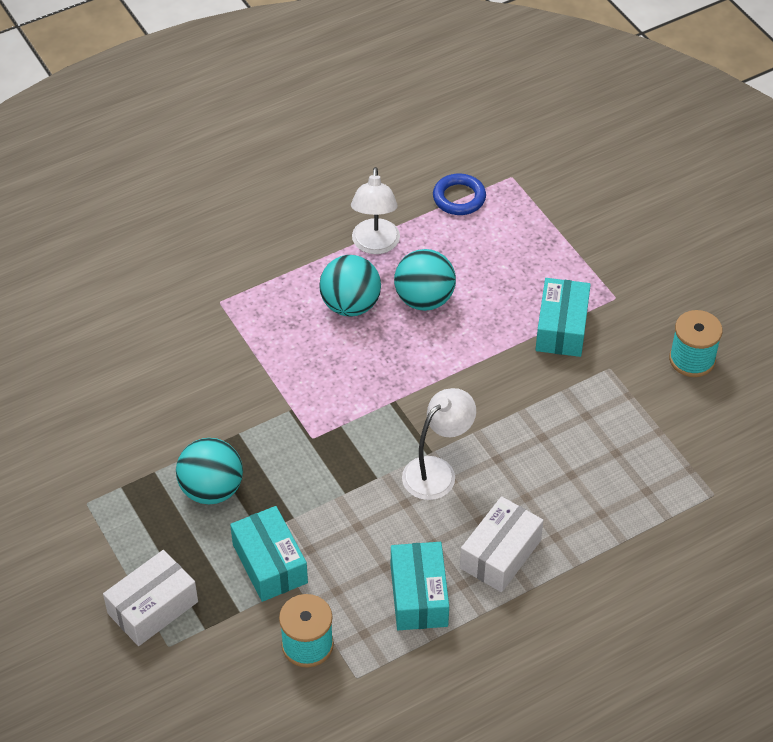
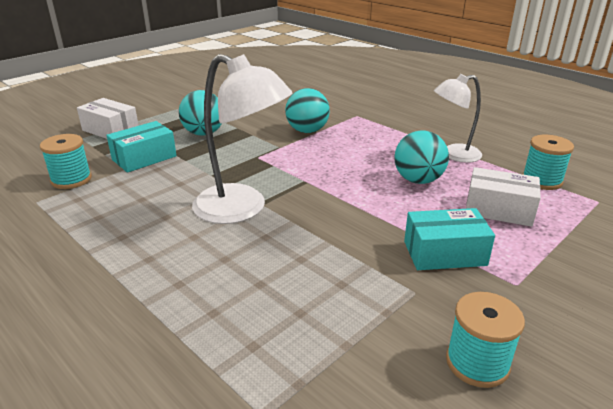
camera: 75 degrees right, 20 degrees down
(350, 305) = (387, 154): turquoise ball -> turquoise ball (307, 131)
(418, 596) = (111, 218): turquoise box -> none
(437, 471) = (242, 209): white lamp -> white lamp, size x1.58
(459, 198) = (541, 180): blue ring -> turquoise spool
(500, 554) = (155, 253): white box -> white box (498, 210)

